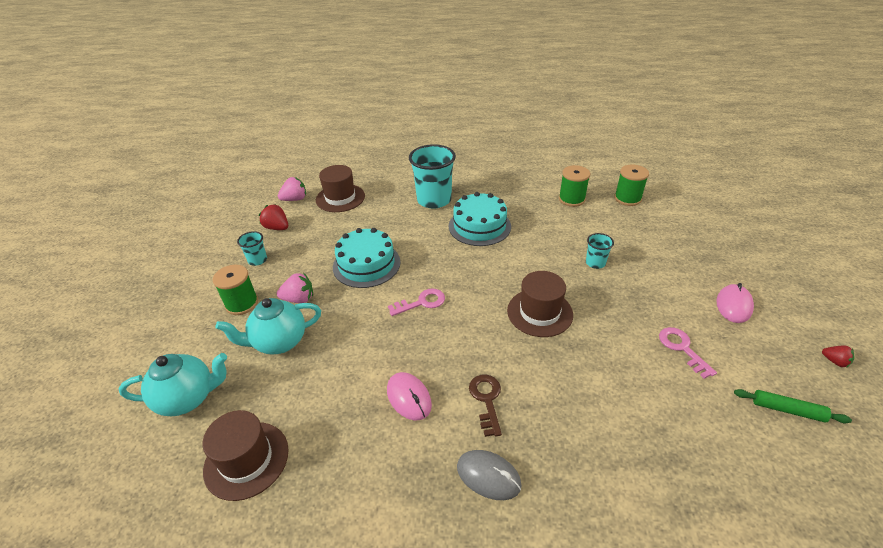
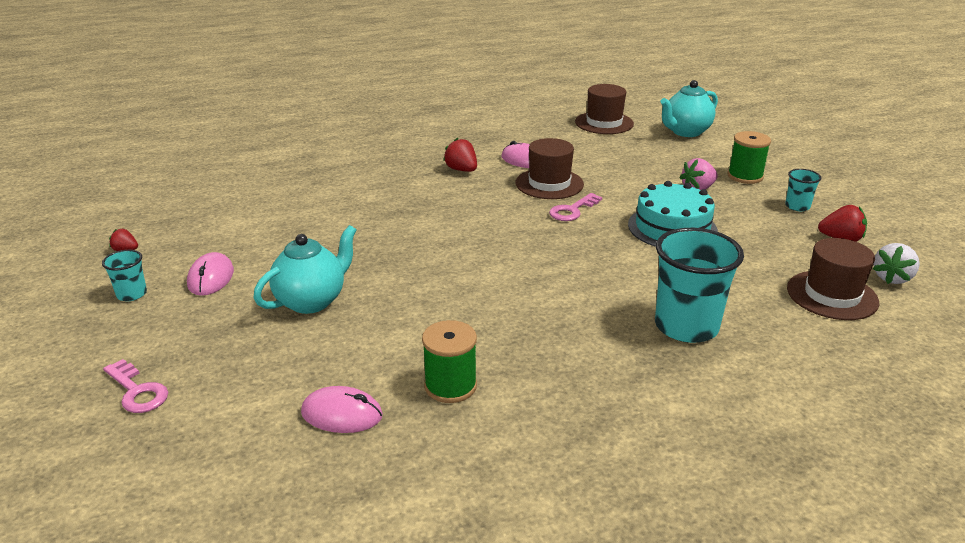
camera: 155 degrees right, 10 degrees down
(279, 342) = (668, 164): turquoise teapot -> turquoise teapot (312, 301)
(295, 199) = (892, 278): pink strawberry -> white strawberry
(479, 226) = (576, 301): turquoise cake -> none
(486, 400) = (462, 170): brown key -> red strawberry
(488, 476) = (440, 144): grey mouse -> none
(539, 312) = (441, 227): brown hat -> brown hat (549, 184)
(595, 263) = (388, 288): turquoise cup -> turquoise cup (132, 294)
(627, 198) = (342, 414): green spool -> pink mouse
(682, 348) = (286, 229): pink key -> pink key (137, 391)
(787, 410) = (201, 210): green rolling pin -> none

